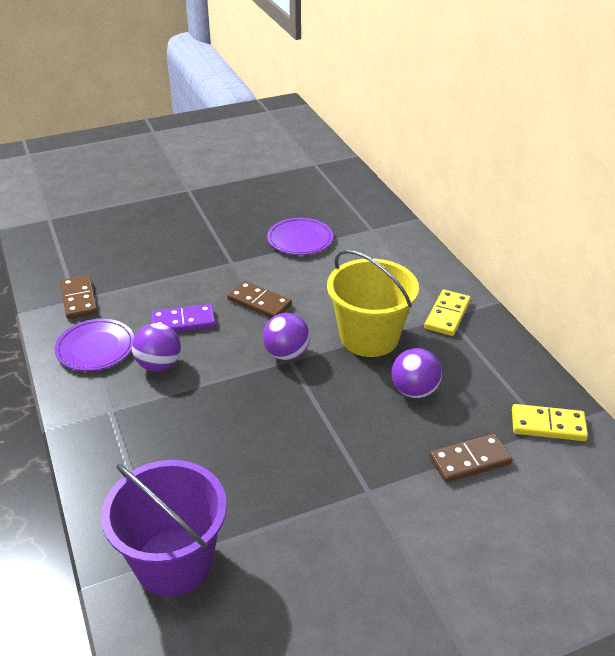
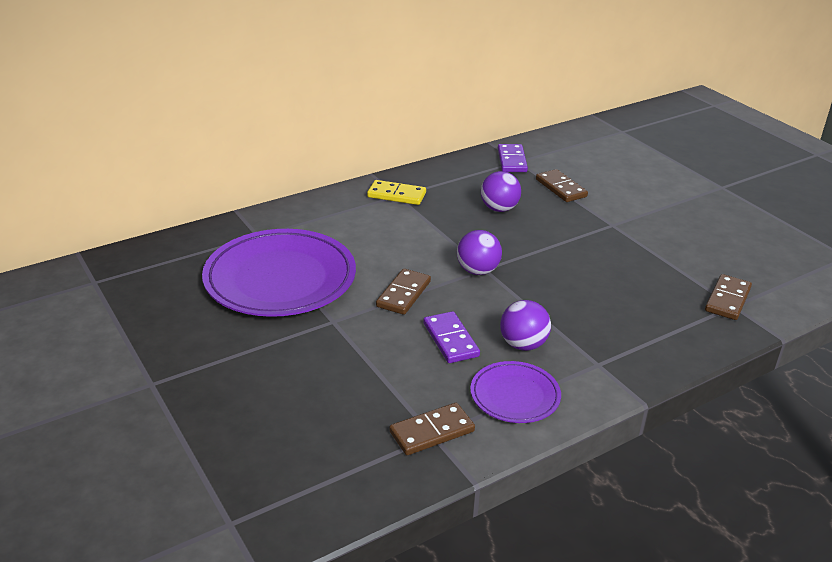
camera: 100 degrees left, 5 degrees down
(174, 561) = (727, 299): purple bucket -> brown domino
(300, 239) = (280, 278): purple plate -> purple plate, size x1.97
(369, 337) = (439, 230): yellow bucket -> none
(548, 425) = (511, 160): yellow domino -> purple domino

